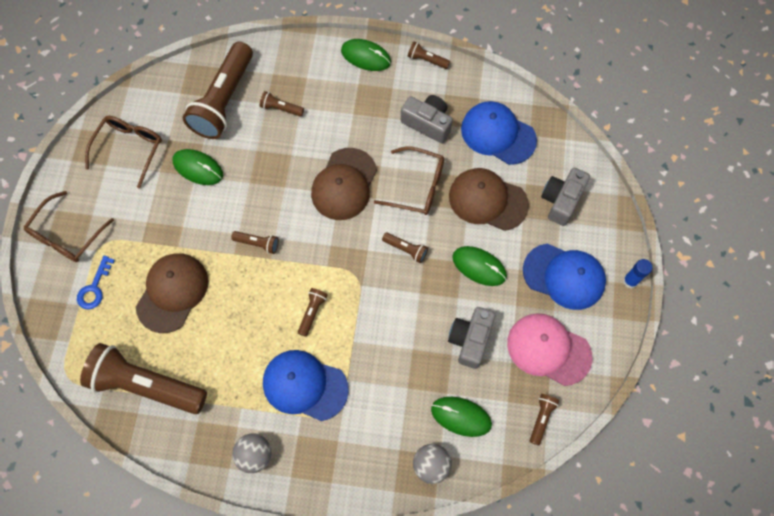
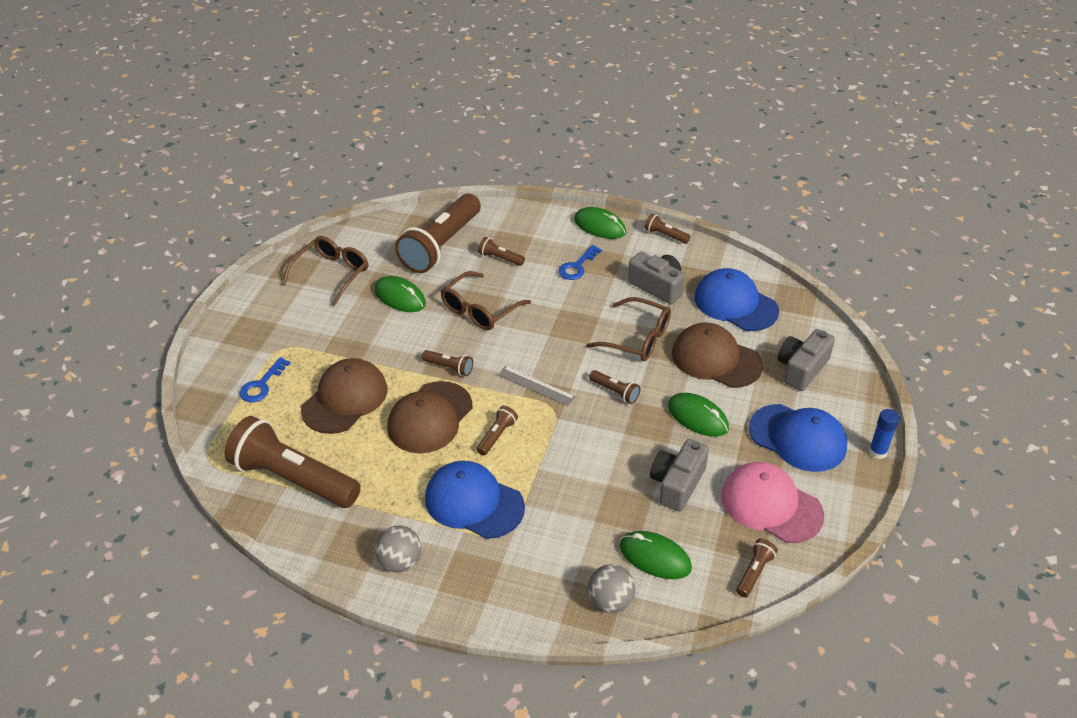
camera: 10 degrees right, 25 degrees down
(67, 235) = (246, 337): brown glasses -> brown glasses (480, 310)
(337, 253) = (536, 386): none -> grey ruler
(344, 184) = (556, 327): brown cap -> brown cap (430, 417)
(352, 109) = (577, 266): none -> blue key

